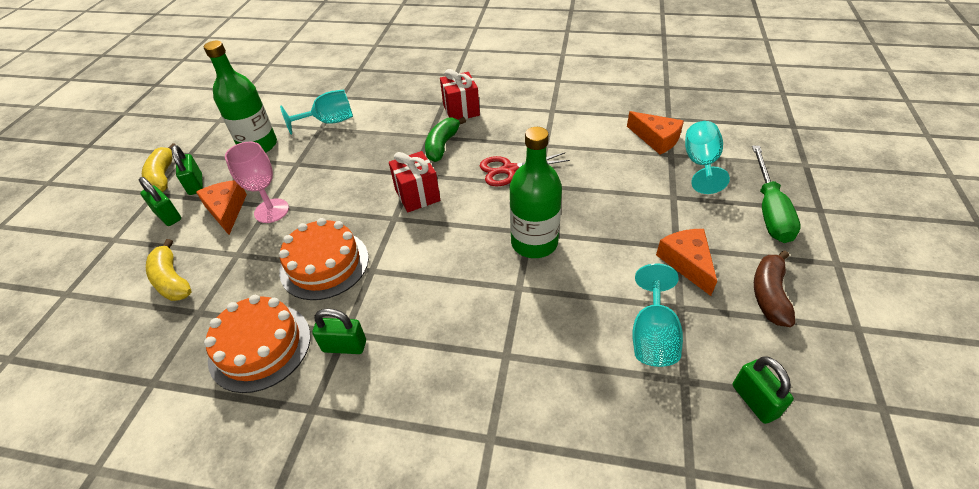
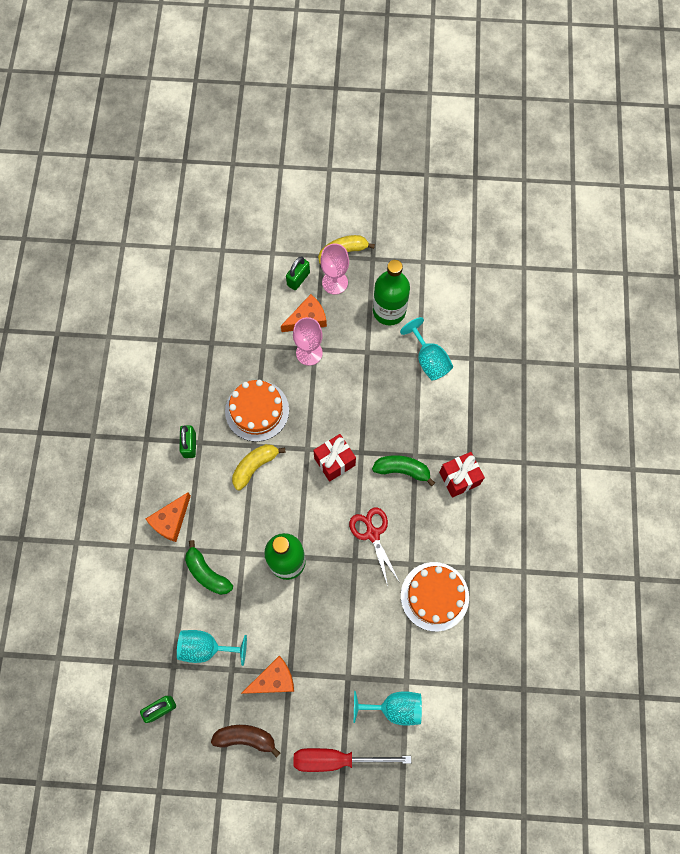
camera: 80 degrees right, 25 degrees up
(172, 280) = (237, 312): yellow banana -> yellow banana (255, 466)
(196, 185) = (335, 282): green padlock -> pink goblet
(260, 347) = (187, 392): orange cake -> orange cake (434, 596)
(543, 331) = (207, 573): none -> green banana
(656, 139) = (429, 669): orange cheese -> orange cheese (171, 520)
(769, 210) = (337, 758): green screwdriver -> red screwdriver

